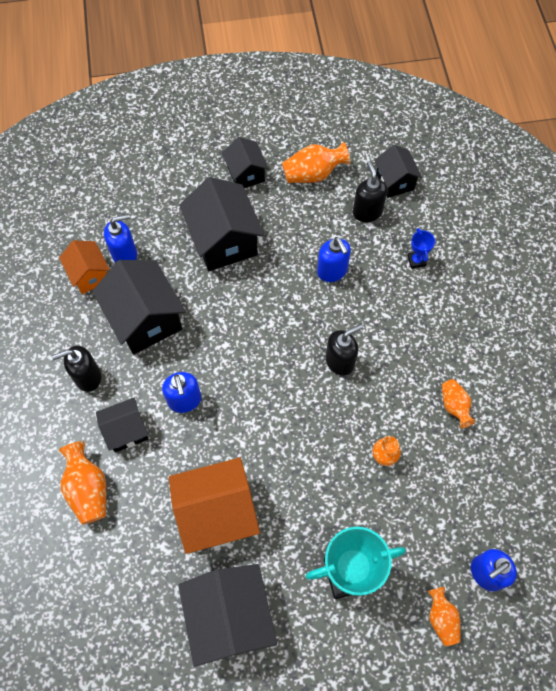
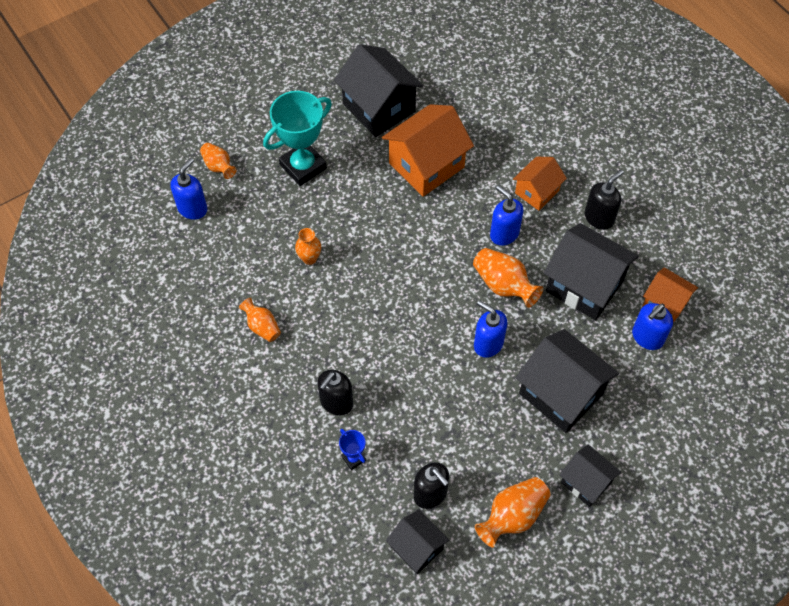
camera: 155 degrees right, 5 degrees down
(88, 489) = (537, 141): orange vase -> orange vase (504, 285)
(126, 431) = (537, 192): black house -> orange house
(332, 271) = (435, 408): blue soap dispenser -> blue soap dispenser (488, 344)
(340, 361) = (384, 323): black soap dispenser -> black soap dispenser (336, 402)

